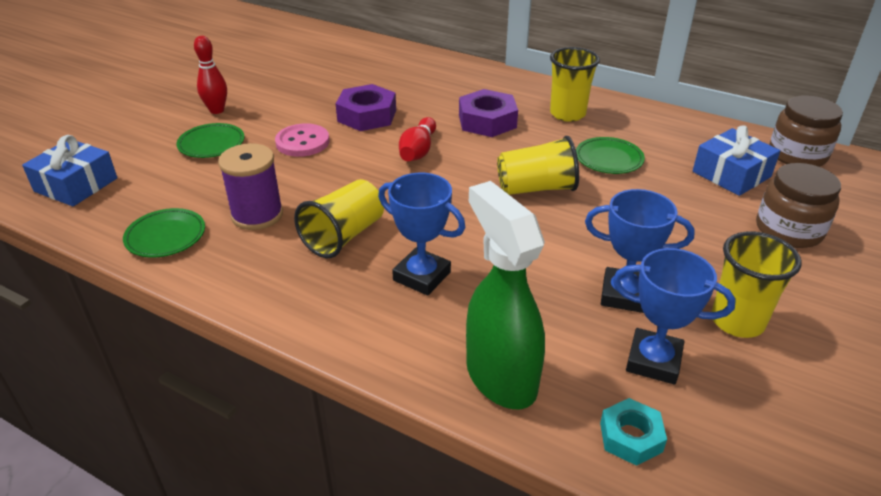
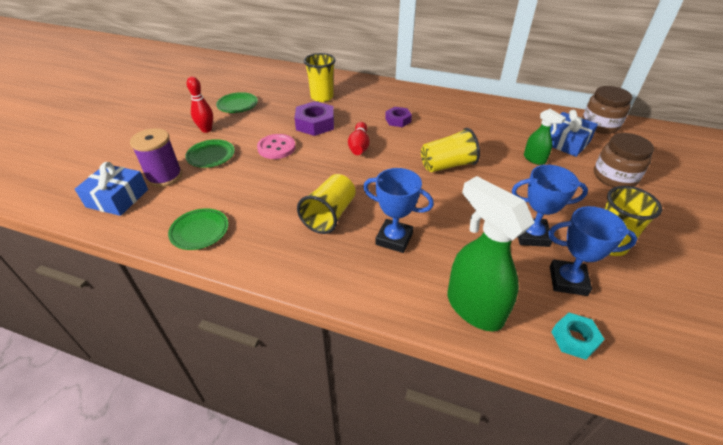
camera: 10 degrees left, 5 degrees up
(257, 215) = (262, 206): purple spool -> purple spool (164, 176)
(487, 121) = (398, 120): purple nut -> purple nut, size x0.62
(567, 114) = (448, 110): yellow cup -> yellow cup (322, 97)
(609, 159) = (486, 139): green plate -> green plate (237, 105)
(672, 193) = (534, 159): none -> green spray bottle

